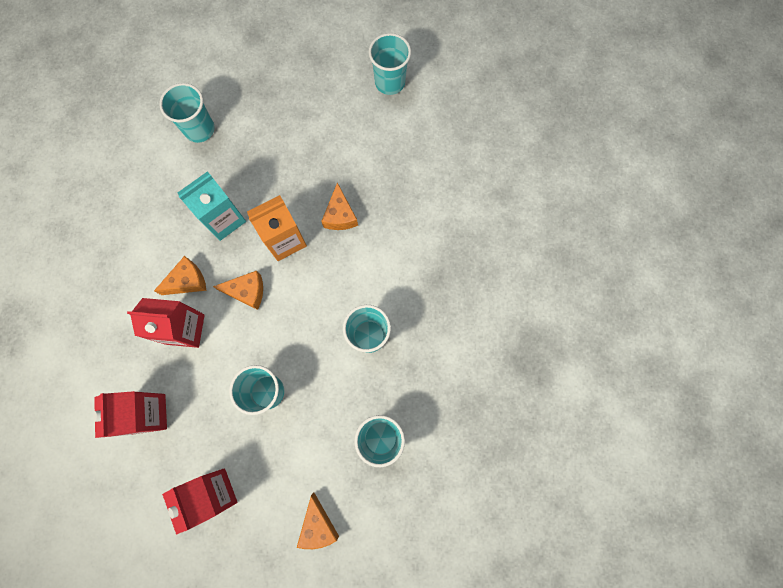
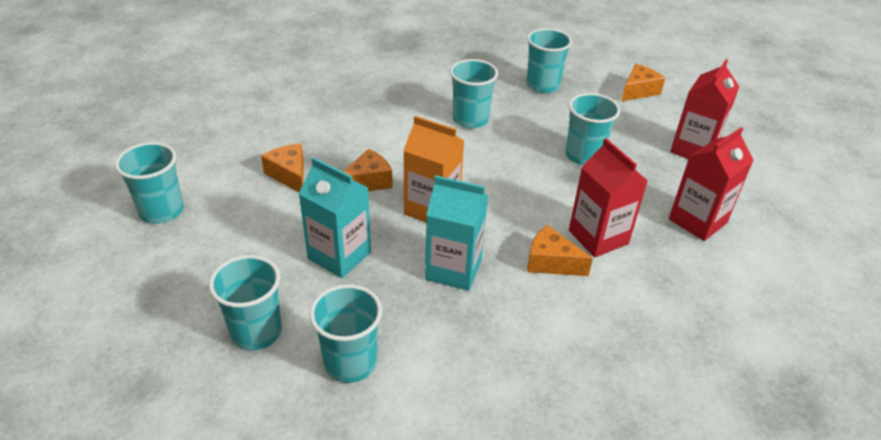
camera: 125 degrees left, 35 degrees down
(247, 291) = (513, 211): orange cheese -> orange cheese (289, 175)
(252, 95) = (256, 332): none -> turquoise cup
(281, 162) = (339, 255): none -> turquoise carton

